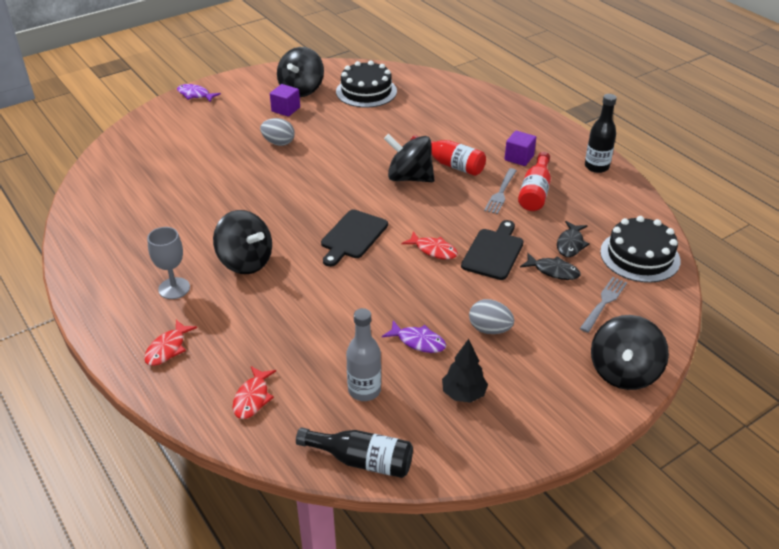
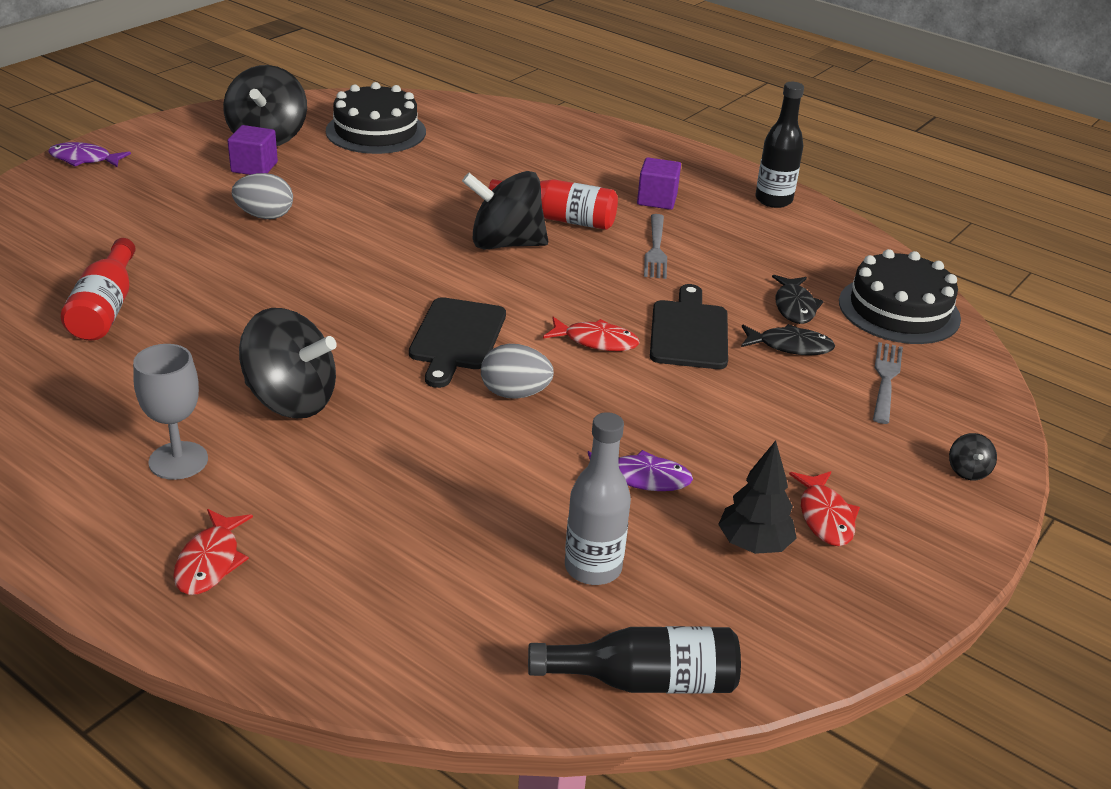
camera: 20 degrees left, 5 degrees down
(252, 398) = (406, 616): red fish -> red fish (825, 517)
(489, 329) = (742, 442): grey egg -> grey egg (515, 393)
(535, 192) = (705, 243): red bottle -> red bottle (105, 308)
(624, 372) = (967, 471): black spinning top -> black spinning top, size x0.40

